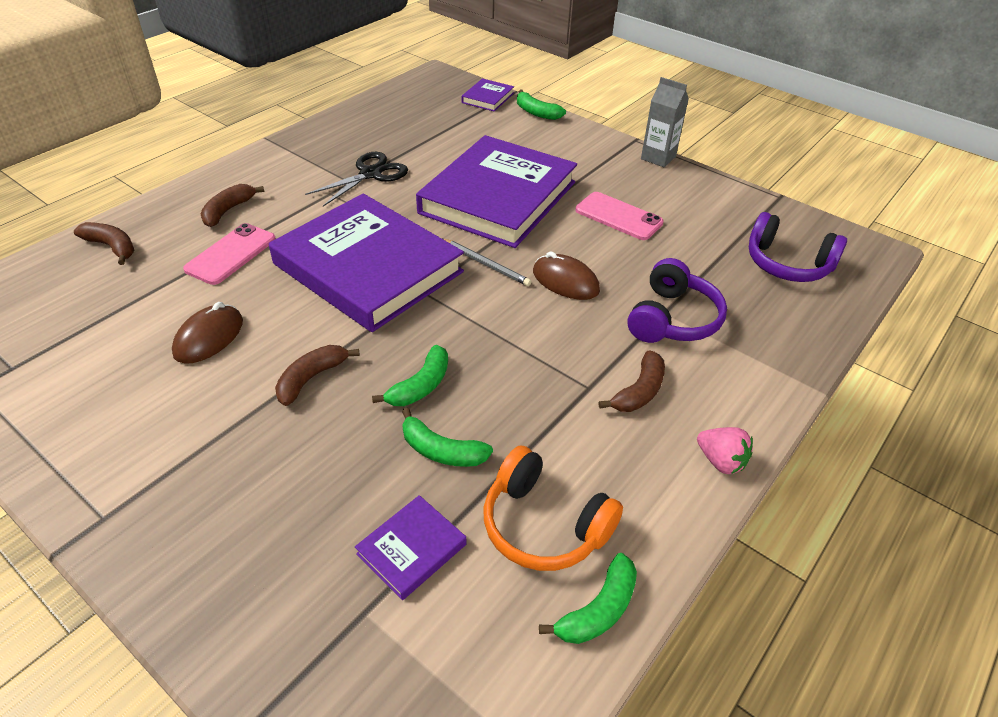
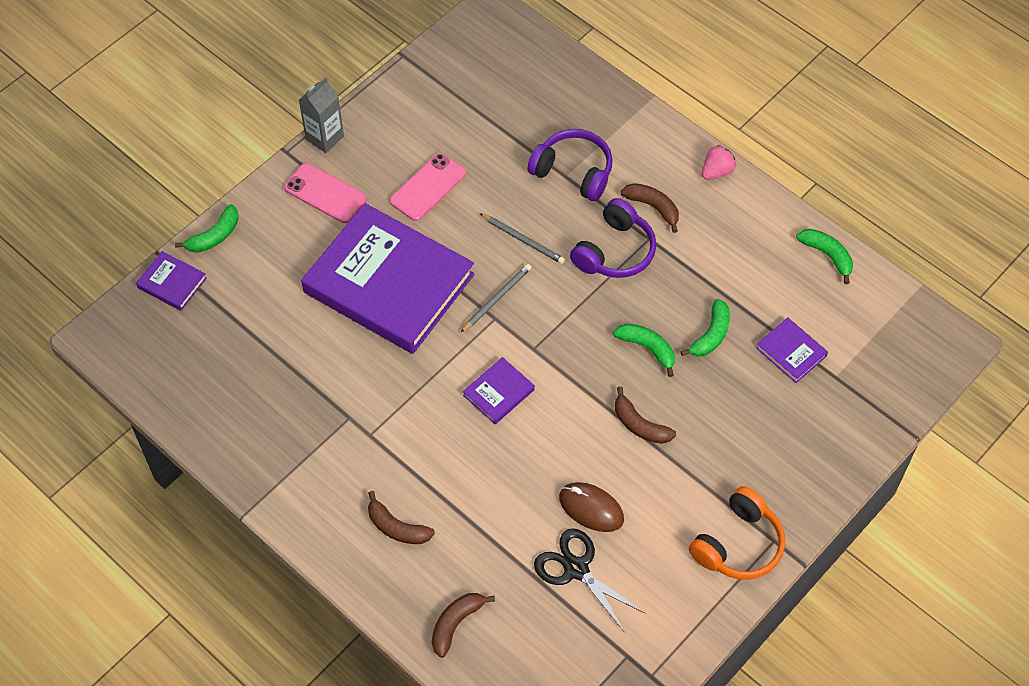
camera: 85 degrees left, 15 degrees up
(231, 254) = (472, 512): pink phone -> pink phone (325, 193)
(368, 268) = (498, 392): purple book -> purple book, size x0.40
(370, 174) = (335, 399): black scissors -> black scissors (576, 569)
(544, 525) = (770, 278): orange headphones -> orange headphones (738, 544)
(565, 281) = (523, 240): brown mouse -> grey pencil
(787, 264) = (505, 77): purple headphones -> purple headphones (615, 251)

